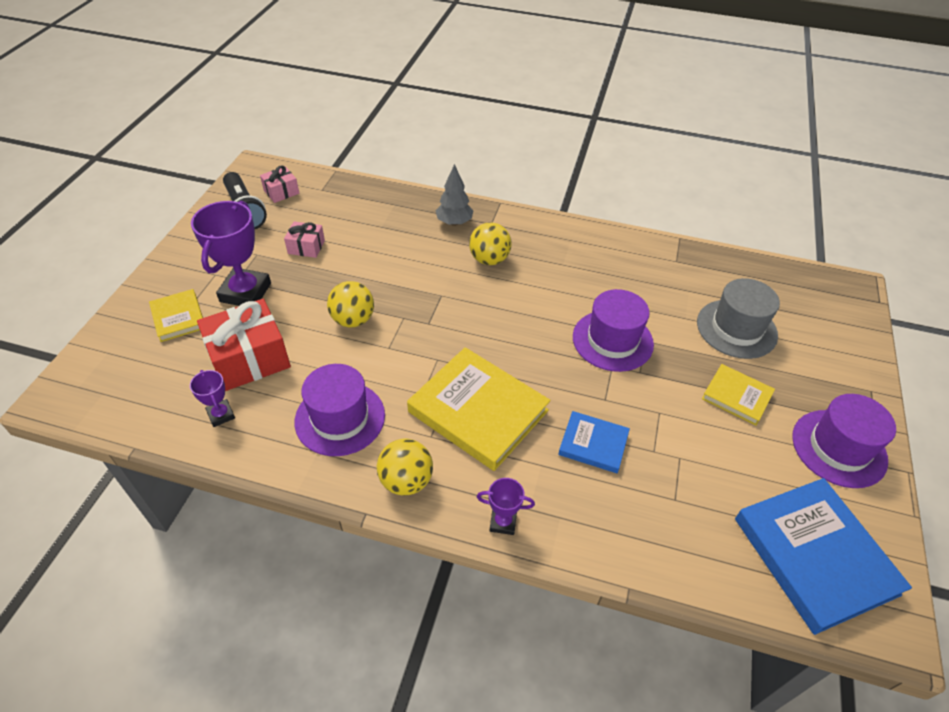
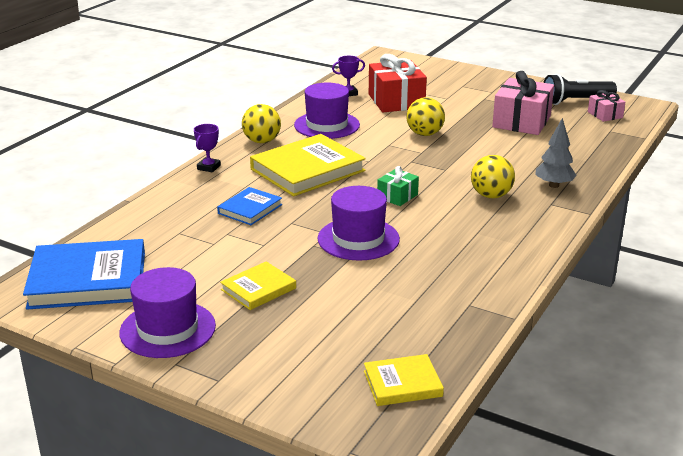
camera: 105 degrees right, 20 degrees down
(178, 317) = (445, 82): yellow book -> yellow book (402, 384)
(245, 292) = (467, 100): purple trophy -> none
(306, 247) = (521, 121): pink gift -> pink gift, size x1.92
(515, 324) = (397, 196): none -> green gift
(736, 328) = (346, 315): grey hat -> none

